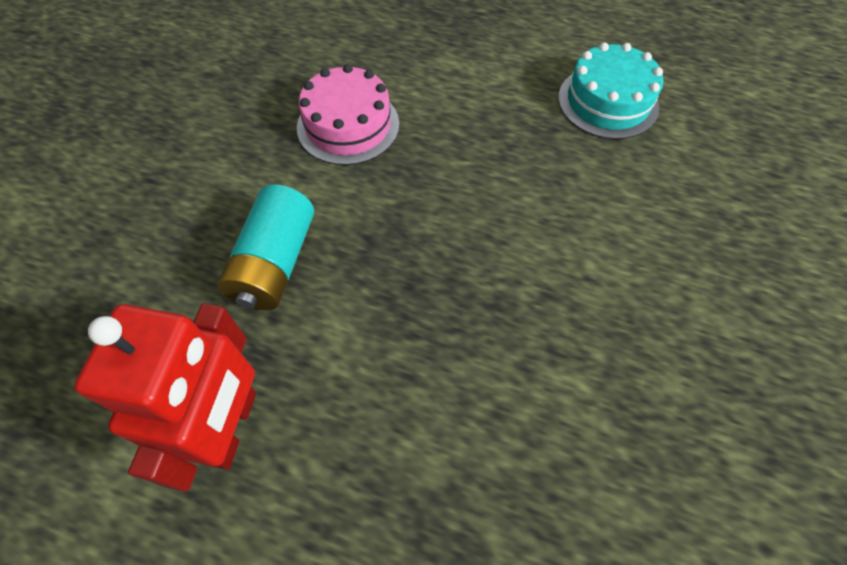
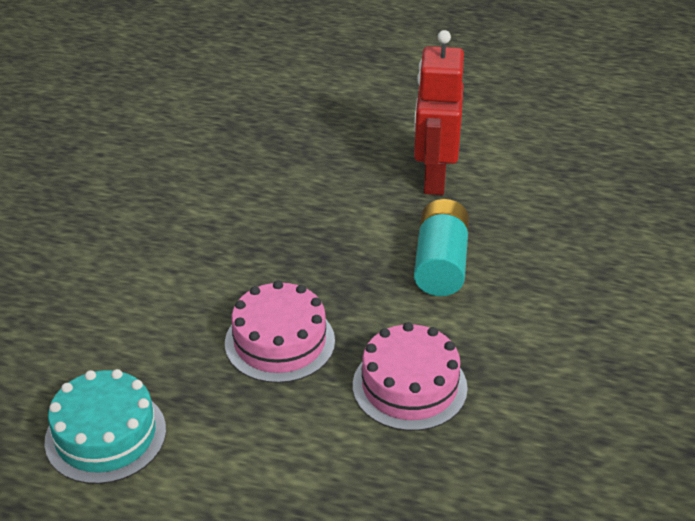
camera: 175 degrees right, 20 degrees down
(463, 176) = (279, 342): none -> pink cake

